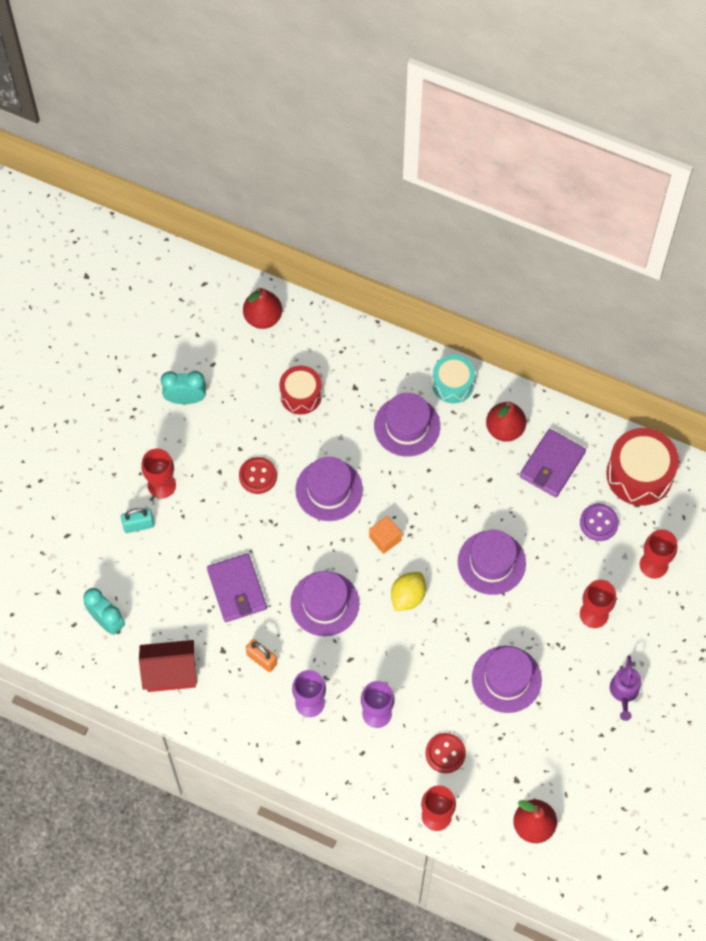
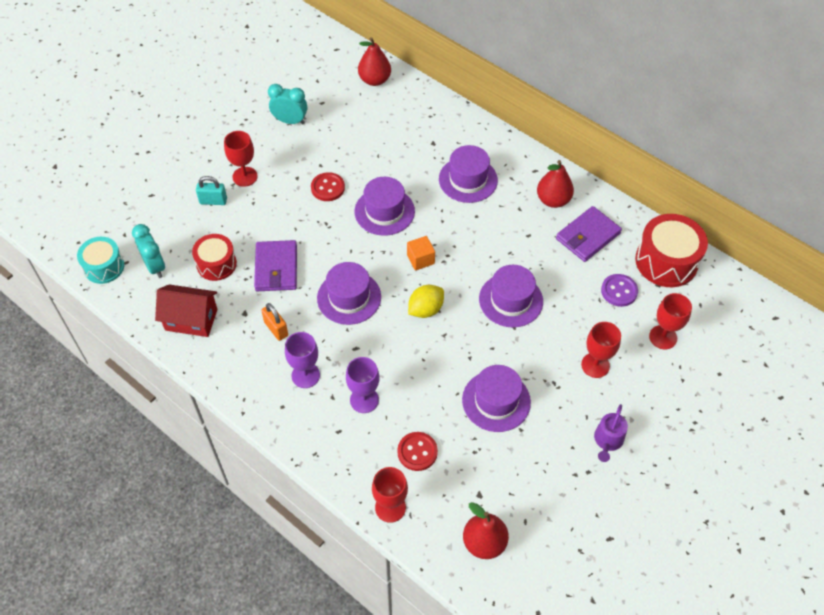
camera: 15 degrees right, 10 degrees down
(301, 395) = (385, 139): red drum -> red drum (216, 264)
(452, 384) = (517, 158): turquoise drum -> turquoise drum (104, 267)

